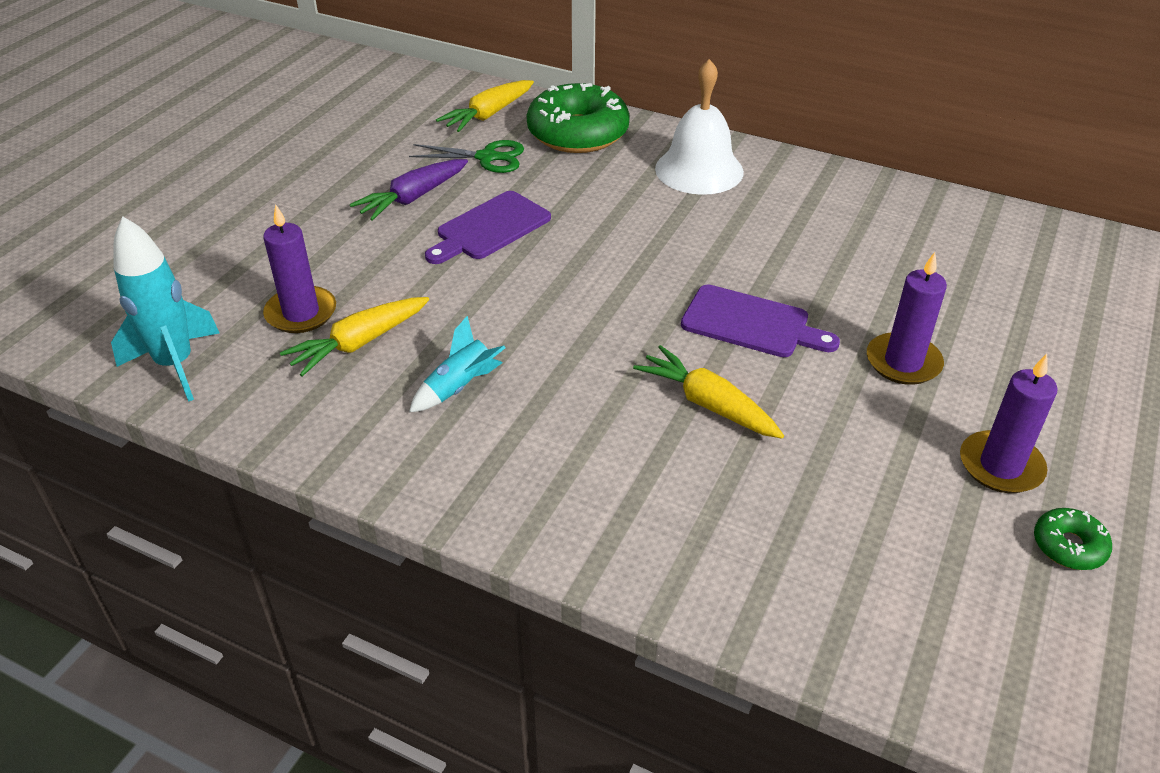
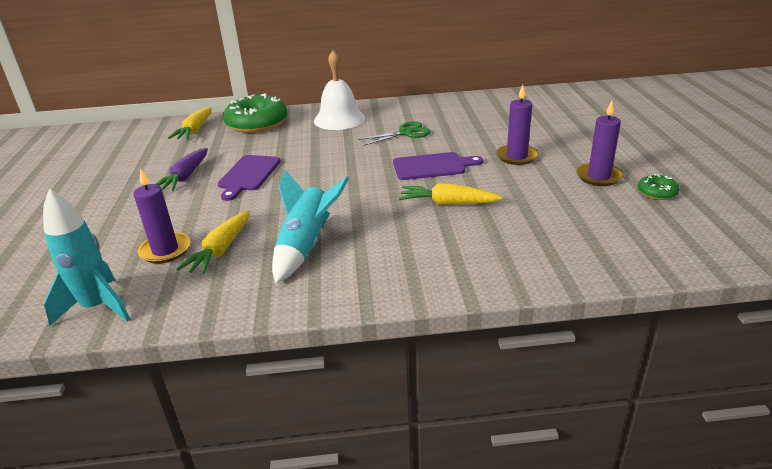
camera: 30 degrees left, 10 degrees down
(460, 387) = (306, 246): turquoise rocket -> turquoise rocket, size x1.69
(487, 157) = (213, 147): green scissors -> green scissors (405, 133)

